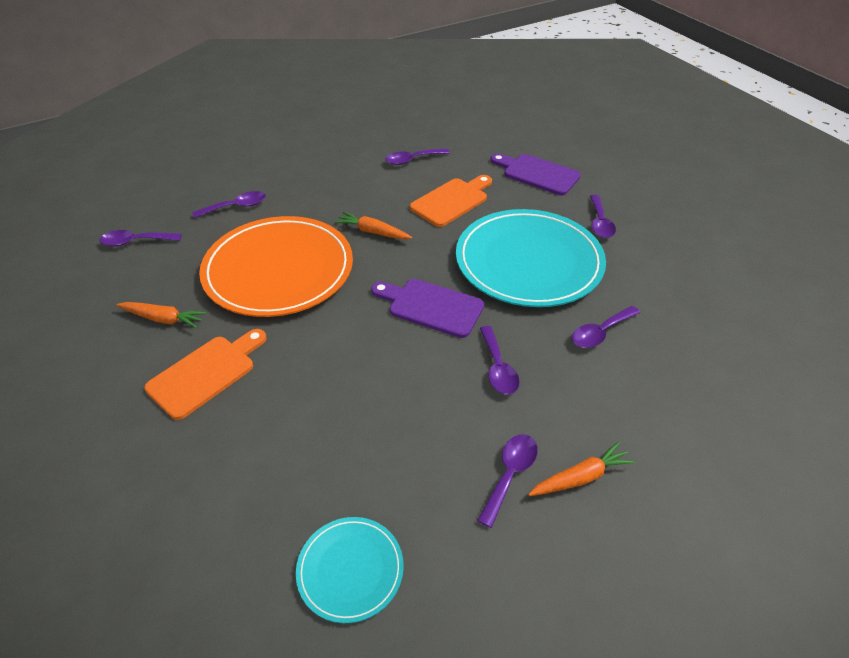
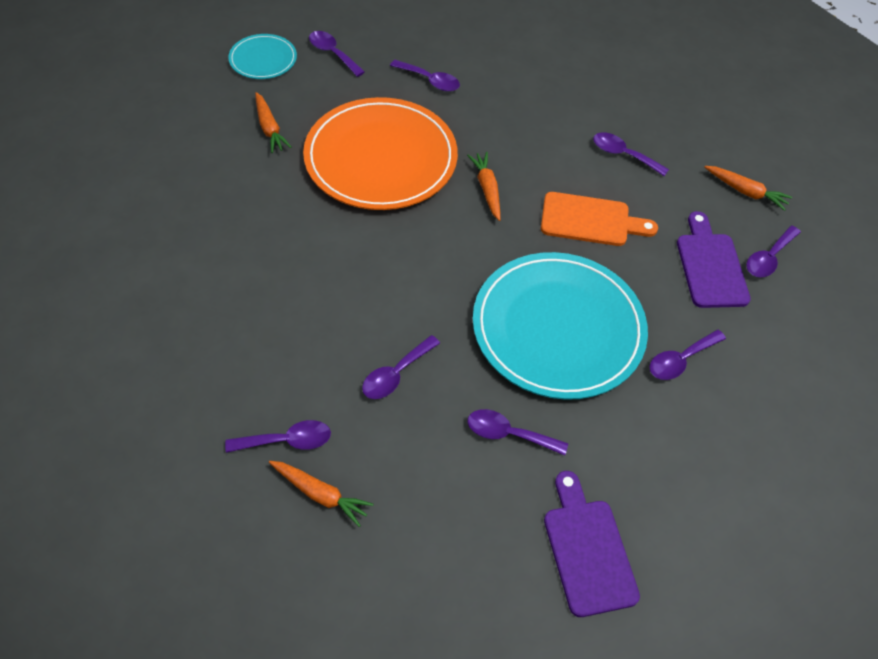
camera: 50 degrees right, 10 degrees up
(206, 373) = (239, 189): orange cutting board -> none
(350, 570) = (136, 383): turquoise plate -> turquoise plate (263, 59)
(431, 306) = (429, 286): purple cutting board -> purple cutting board (587, 550)
(494, 132) = (745, 191): none -> orange carrot
(552, 150) = (768, 258): none -> purple spoon

